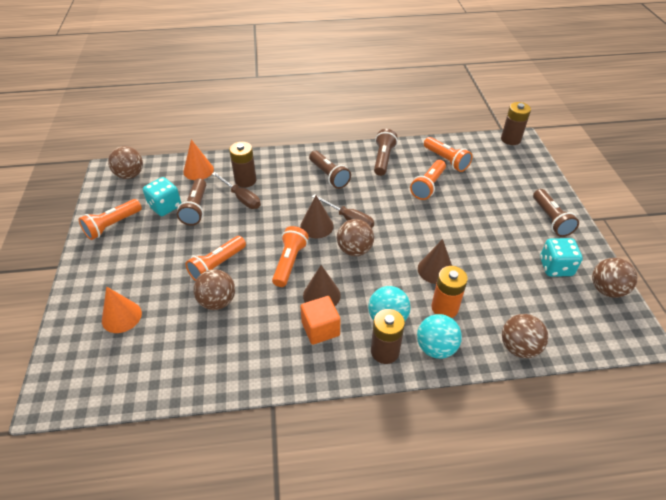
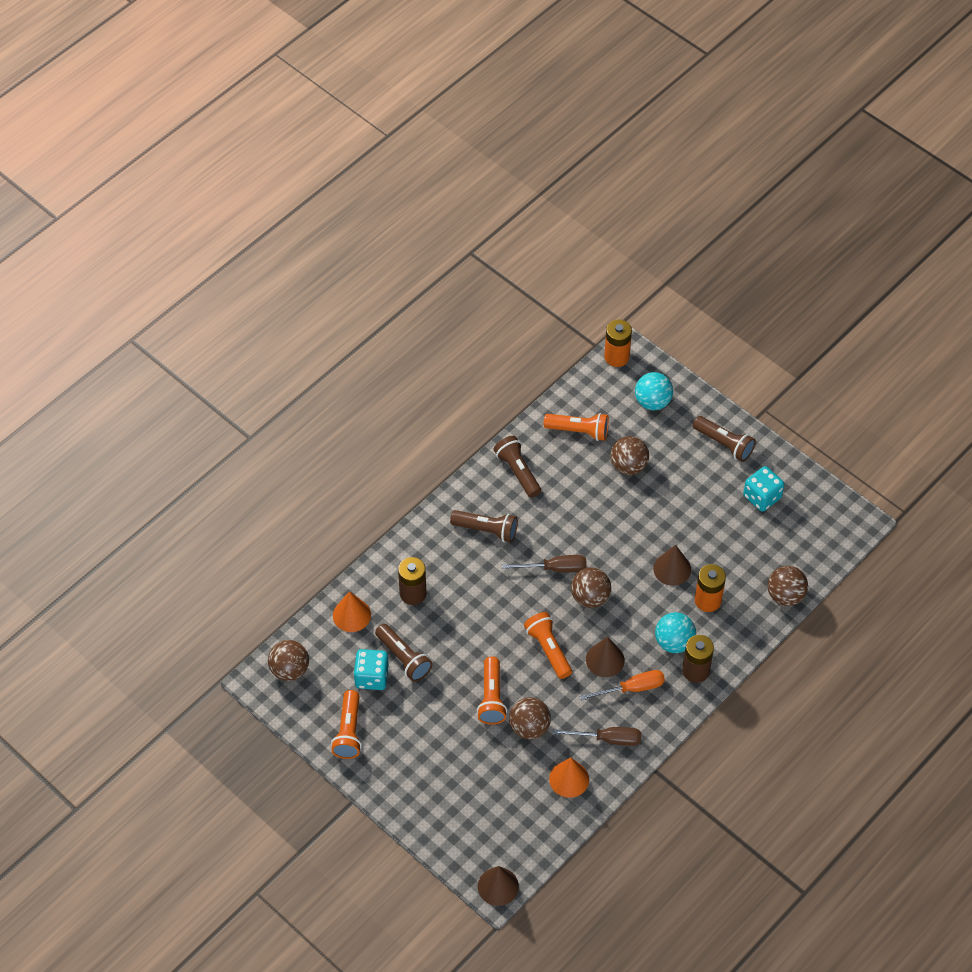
camera: 40 degrees left, 10 degrees up
(121, 316) = (468, 797): orange cone -> orange cone (569, 779)
(241, 198) = (432, 616): brown screwdriver -> brown screwdriver (608, 739)
(316, 226) = (533, 596): brown cone -> brown cone (498, 886)
(320, 329) = (632, 688): orange cube -> orange screwdriver
(428, 186) = (589, 477): orange flashlight -> none
(436, 348) = (728, 640): turquoise ball -> turquoise ball (652, 402)
(510, 139) = (616, 357): brown battery -> orange battery
(606, 290) = (813, 493): brown ball -> brown ball (628, 466)

